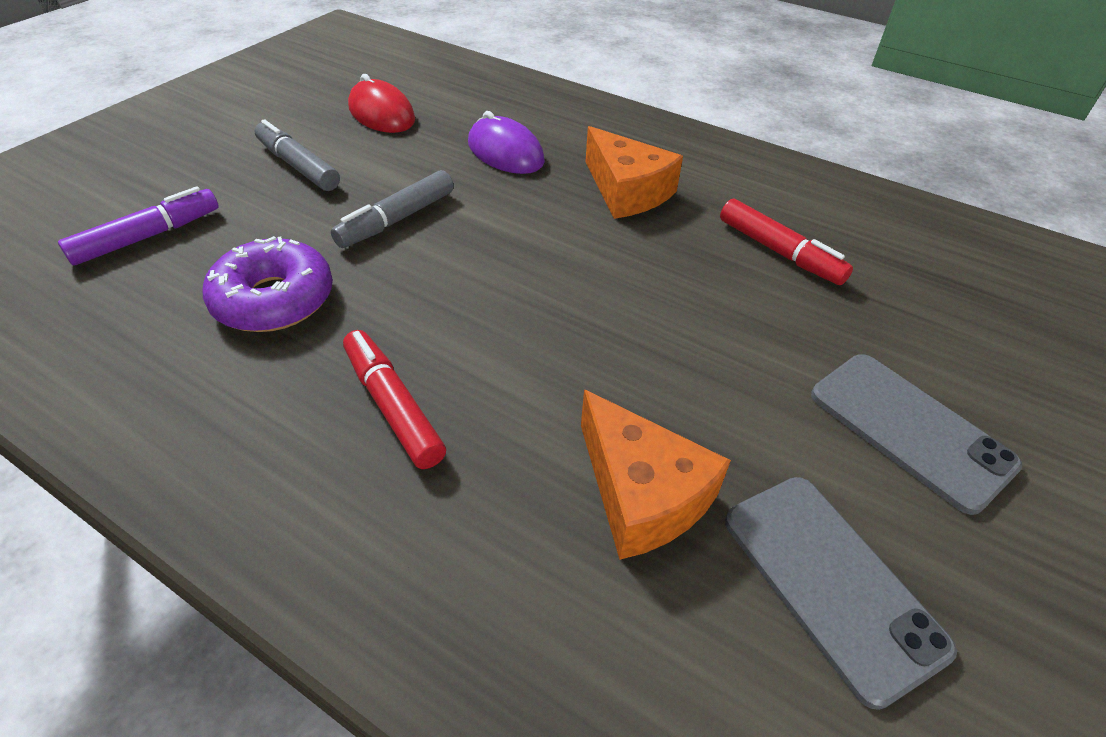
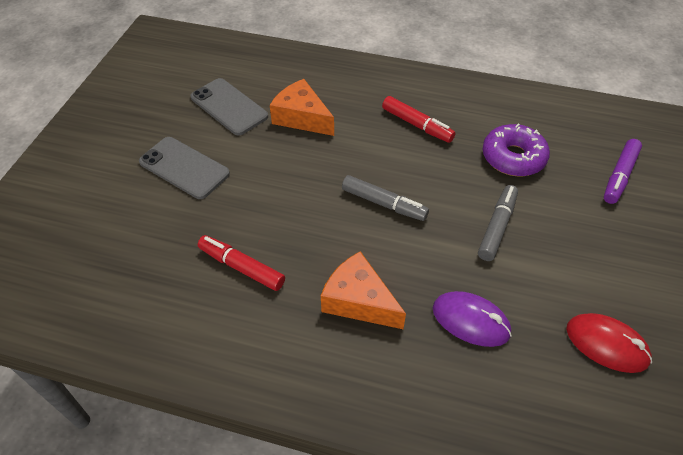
camera: 165 degrees right, 5 degrees up
(298, 166) = (603, 257): grey marker -> grey marker (384, 204)

